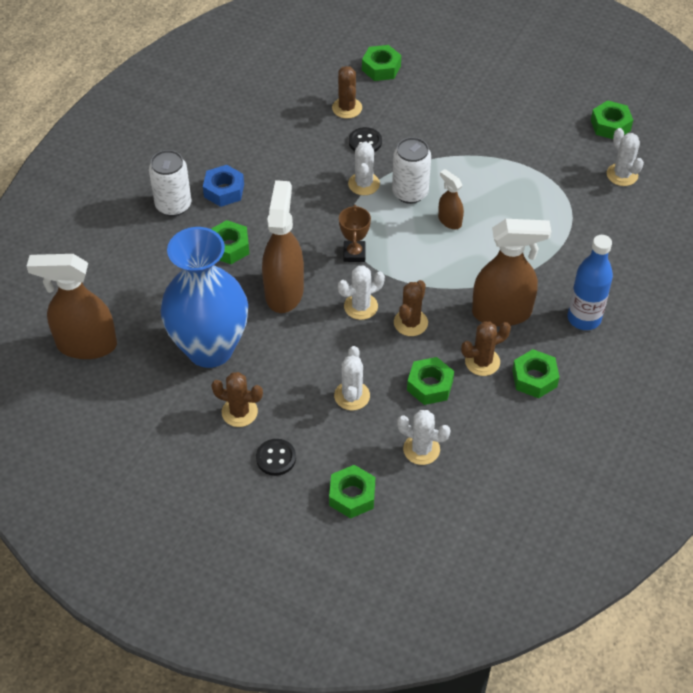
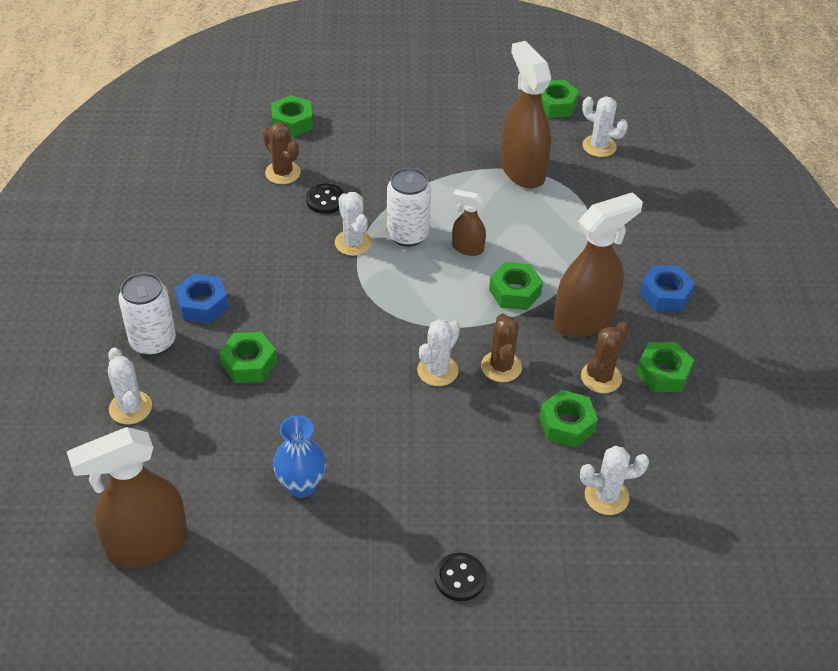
camera: 30 degrees left, 5 degrees down
(210, 349) = (301, 485): blue vase -> blue vase, size x0.48
(239, 412) = (383, 543): brown cactus -> none
(284, 291) = (343, 387): brown spray bottle -> brown spray bottle (522, 170)
(352, 396) = (494, 470): white cactus -> white cactus (130, 408)
(352, 496) = (571, 582): green nut -> green nut (514, 292)
(354, 253) = (392, 318): brown trophy -> none
(584, 318) = (665, 294): blue bottle -> blue nut

